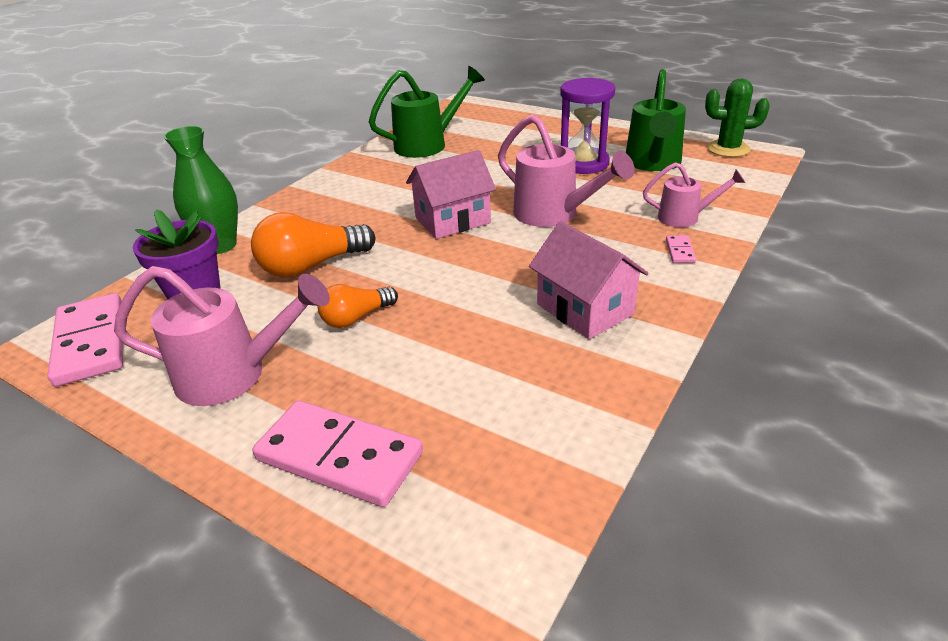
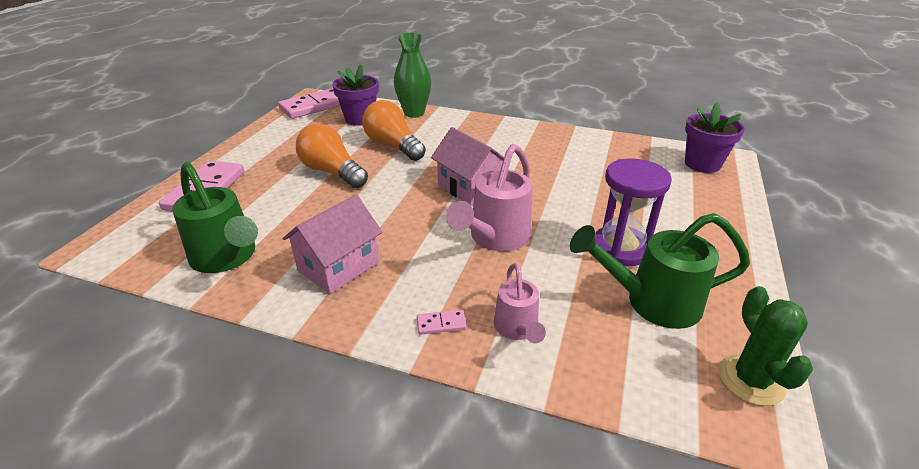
camera: 75 degrees right, 0 degrees up
(233, 375) = (281, 147): pink watering can -> none
(356, 318) = (332, 172): orange light bulb -> orange light bulb, size x1.63
(427, 145) = (610, 155): green watering can -> green watering can (226, 257)
(466, 113) = (702, 164): none -> purple flower pot

